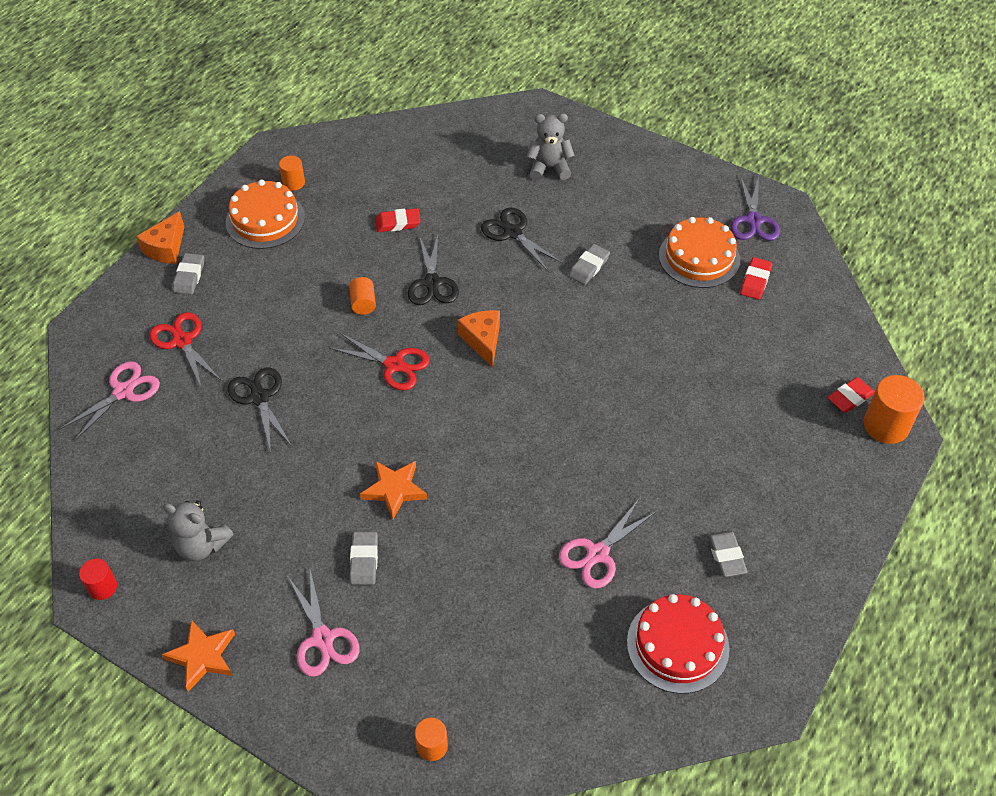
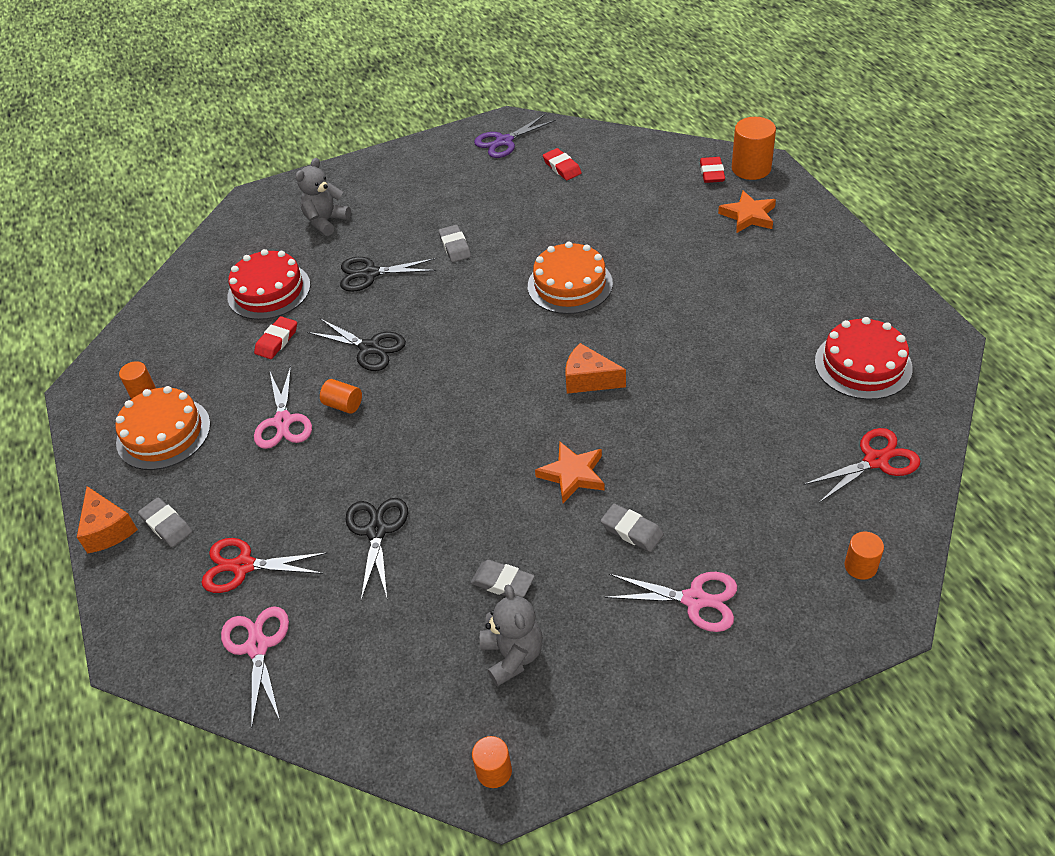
camera: 50 degrees left, 5 degrees down
(103, 587) = (494, 771): red cylinder -> orange cylinder
(201, 545) = (513, 656): grey teddy bear -> grey teddy bear turned 75 degrees counterclockwise
(202, 656) = (646, 711): orange star -> orange star (748, 216)
(259, 397) = (376, 531): black scissors -> black scissors turned 75 degrees clockwise
(394, 365) = (435, 414): red scissors -> red scissors (875, 460)
(445, 184) = (269, 291): none -> red cake
(483, 341) = (466, 344): orange cheese -> orange cheese (589, 379)
(597, 554) = (744, 372): pink scissors -> pink scissors (283, 421)
(699, 257) = (509, 184): orange cake -> orange cake (570, 284)
(726, 556) = (801, 300): grey eraser -> grey eraser (502, 582)
(753, 221) = (504, 141): purple scissors -> purple scissors turned 105 degrees clockwise

